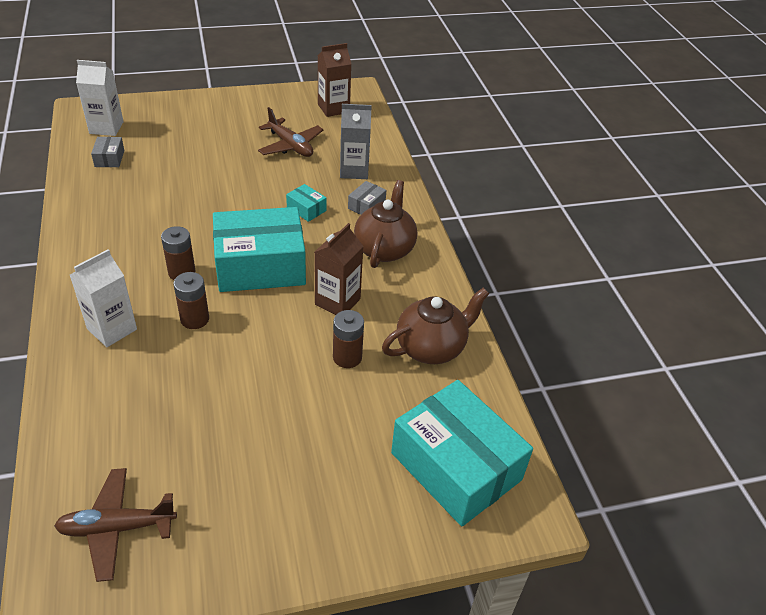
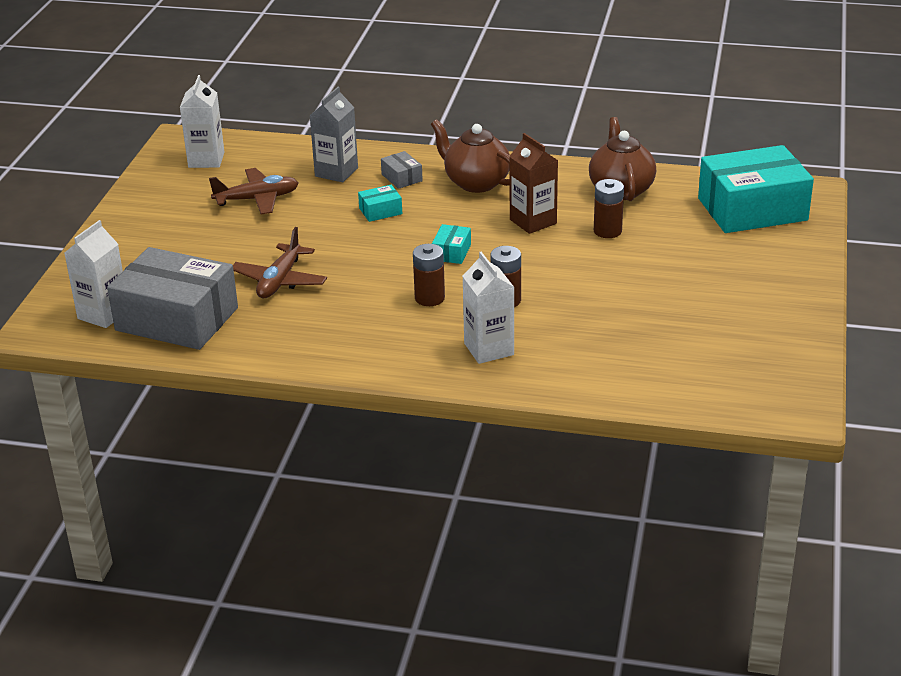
camera: 60 degrees left, 10 degrees down
(109, 158) = (177, 319): grey box -> grey box, size x2.46
(117, 528) = (735, 371): brown plane -> brown plane (280, 281)
(260, 265) = (451, 252): turquoise box -> turquoise box, size x0.41
(333, 108) = (206, 160): brown carton -> white carton

